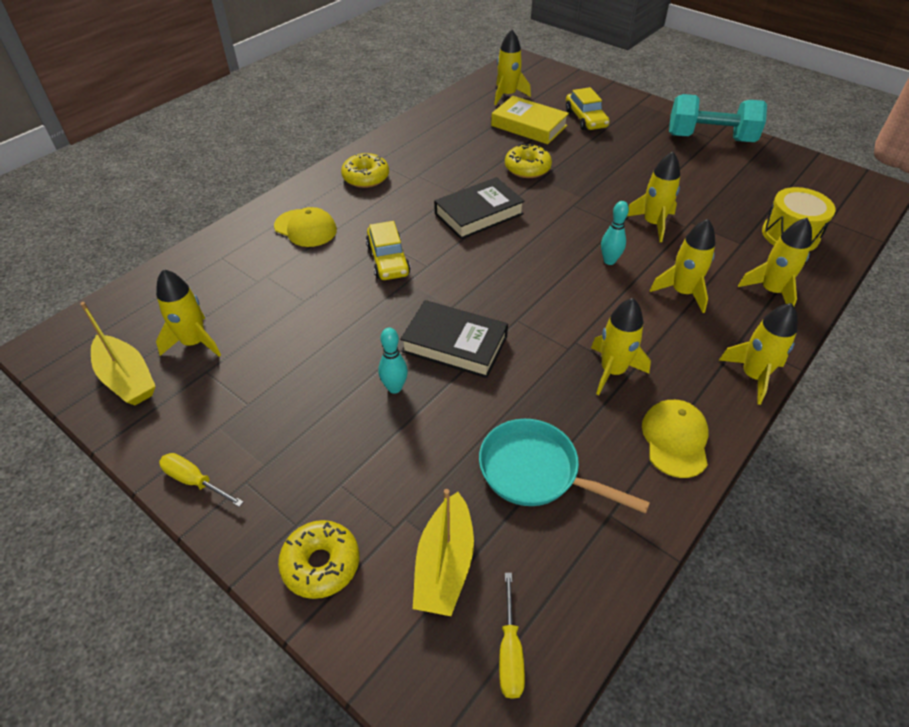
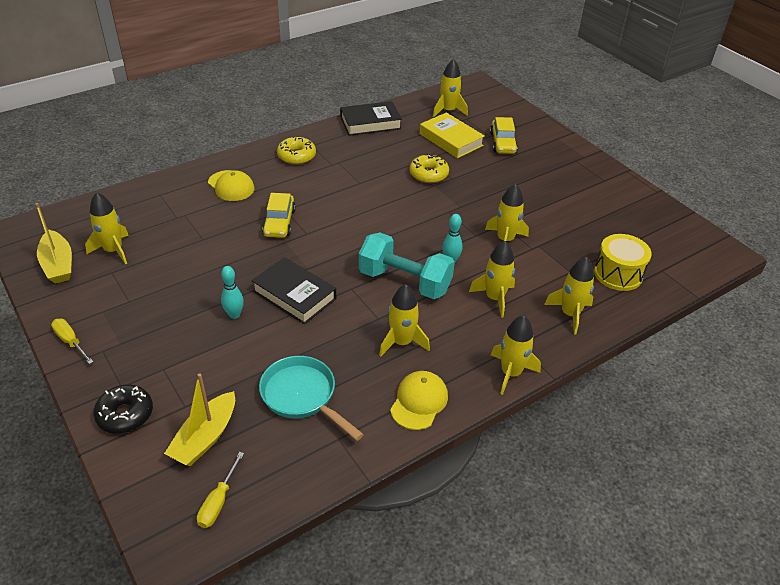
camera: 15 degrees right, 5 degrees down
(321, 564) = (125, 414): yellow donut -> black donut
(479, 214) = (368, 202): black book -> black book (370, 123)
(710, 138) = (601, 180): turquoise dumbbell -> turquoise dumbbell (404, 282)

